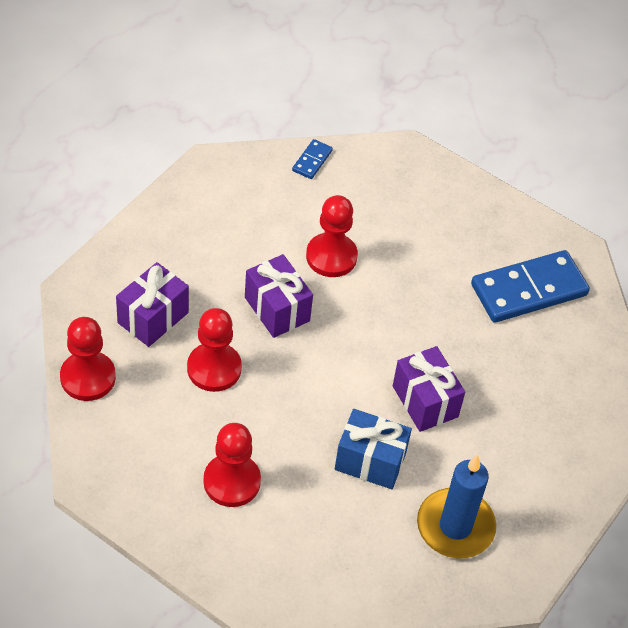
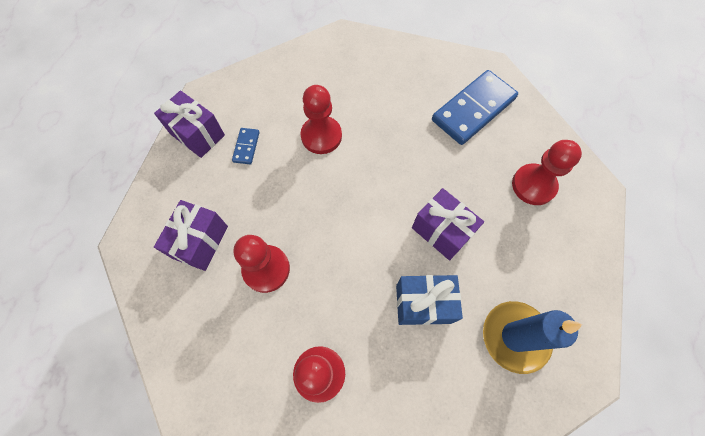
camera: 15 degrees left, 15 degrees up
(88, 377) = (162, 321): red pawn -> red pawn (533, 185)
(277, 309) = (297, 196): purple gift -> purple gift (197, 134)
(312, 161) = (277, 66): blue domino -> blue domino (246, 147)

